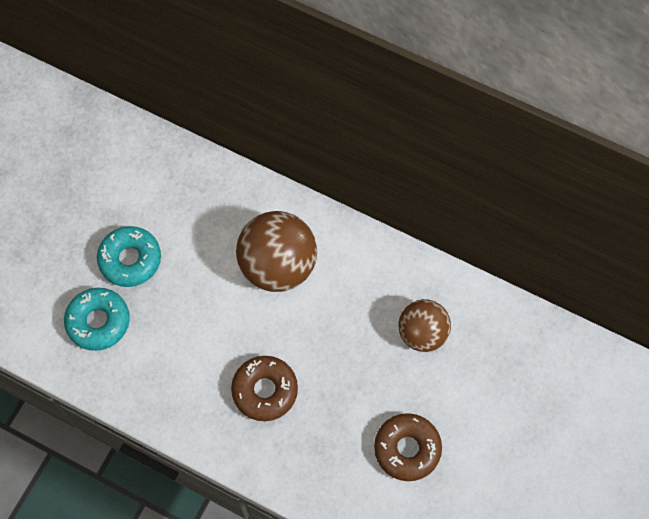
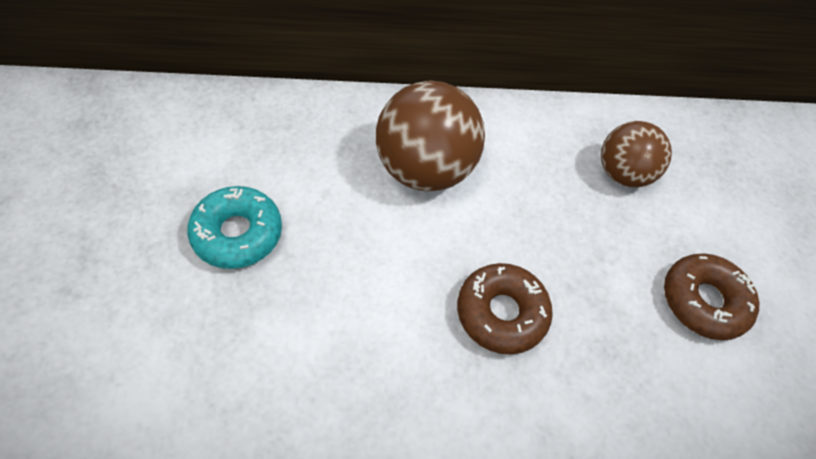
camera: 35 degrees left, 10 degrees down
(98, 322) = (231, 328): turquoise donut -> none

